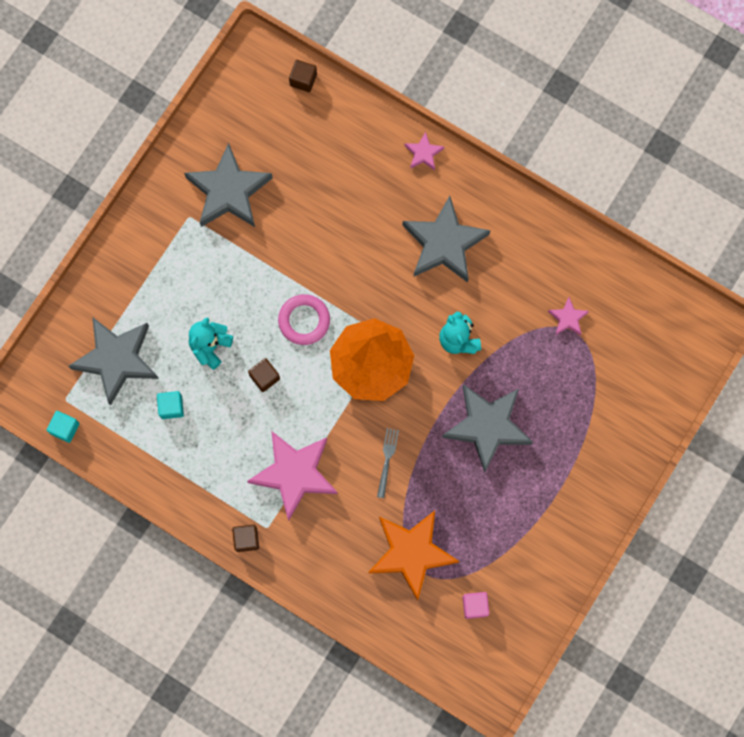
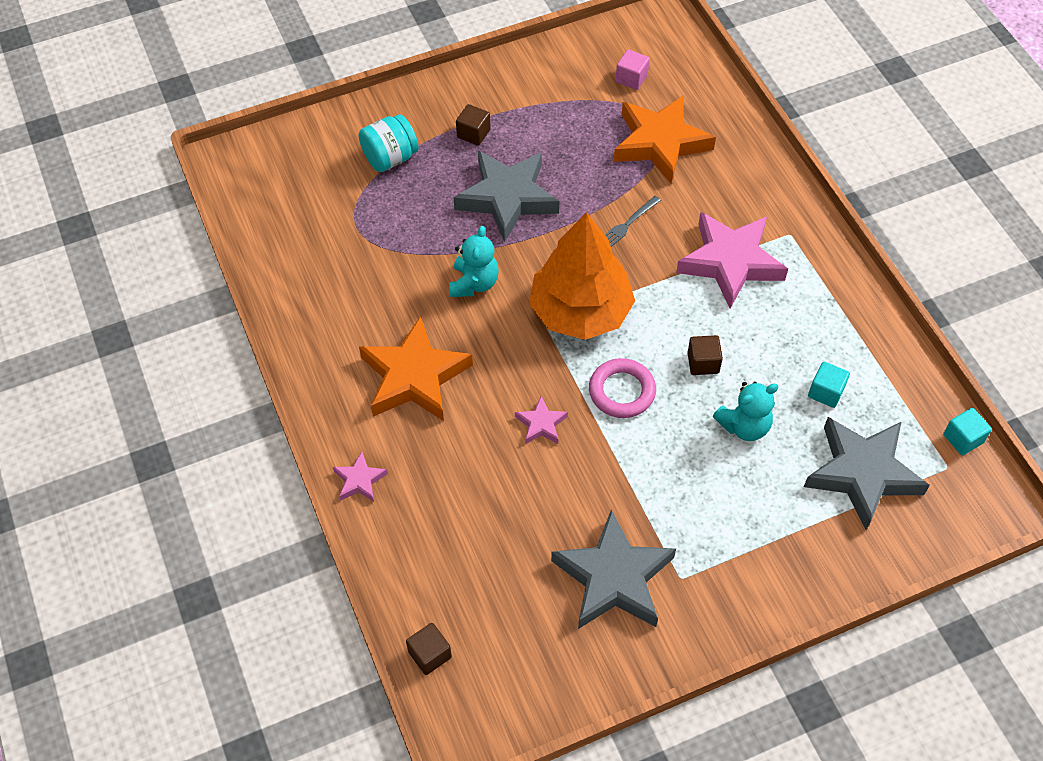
camera: 145 degrees left, 20 degrees down
(246, 539) = (817, 236): brown cube -> brown cube (473, 133)
(444, 244) = (414, 377): grey star -> orange star
(568, 318) = (351, 240): pink star -> pink star (541, 424)
(597, 406) = (390, 158): none -> turquoise jar

